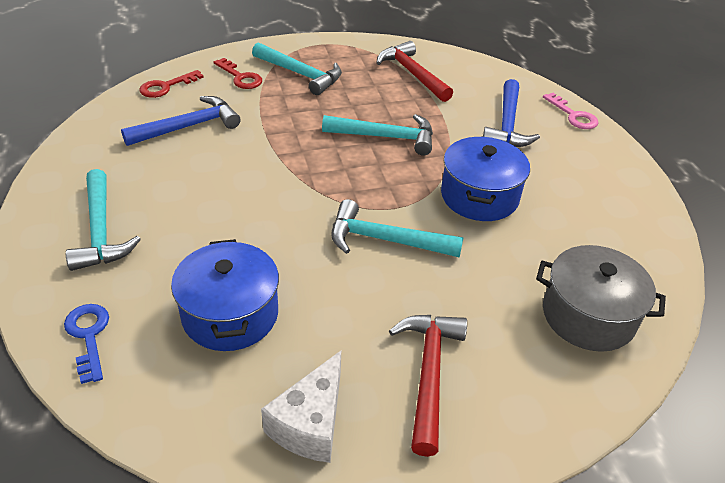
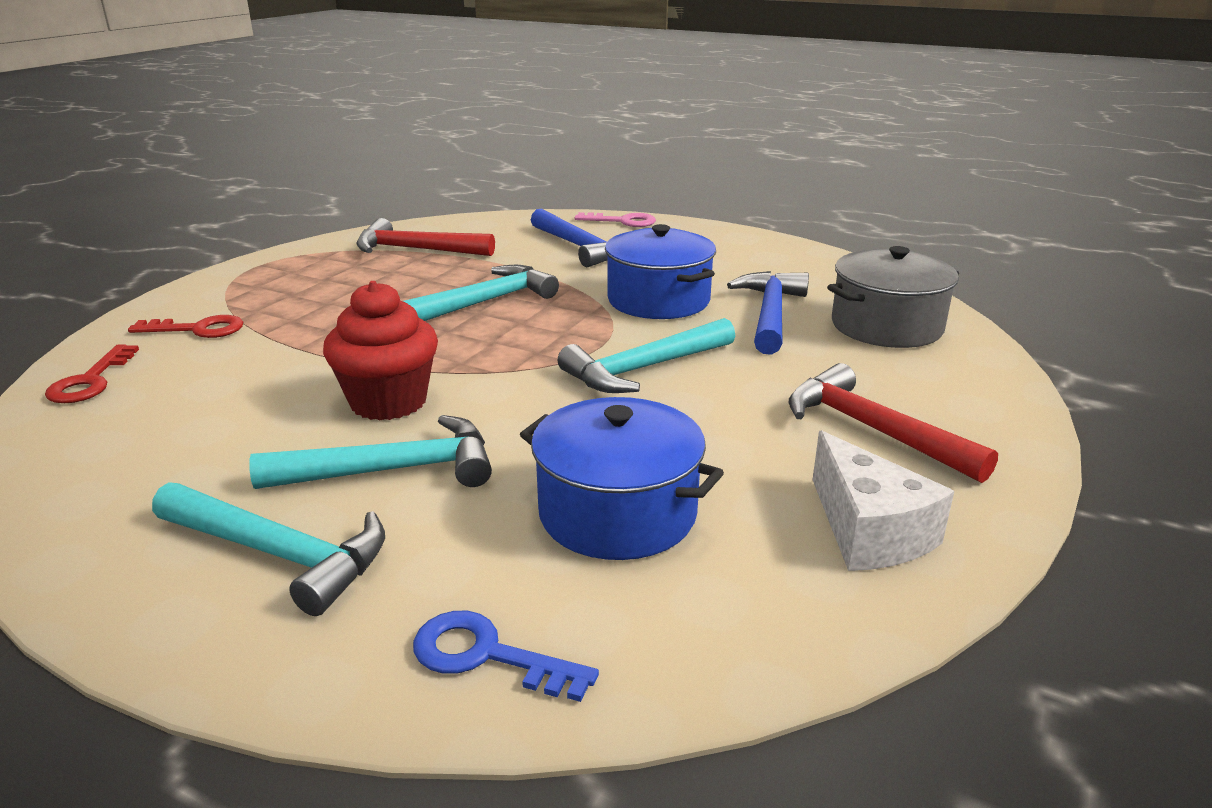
camera: 45 degrees left, 15 degrees down
(188, 127) = (210, 399): blue hammer -> blue hammer (770, 314)
(245, 177) = (388, 402): none -> red cupcake
(300, 74) = (280, 297): turquoise hammer -> turquoise hammer (392, 470)

